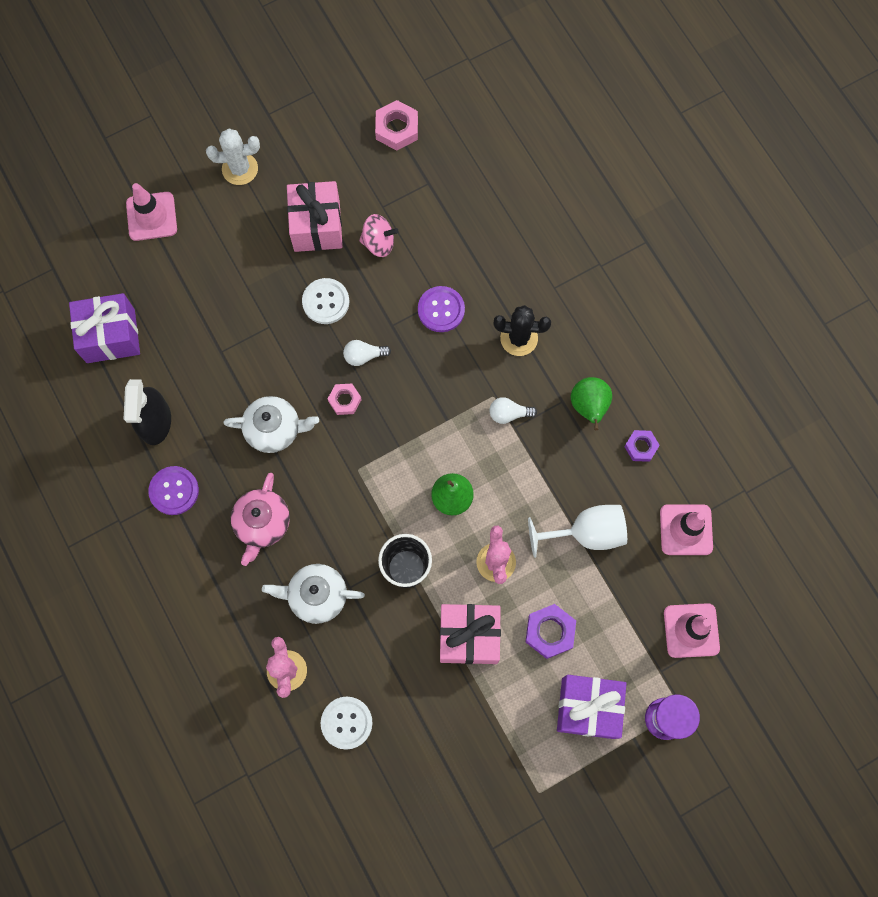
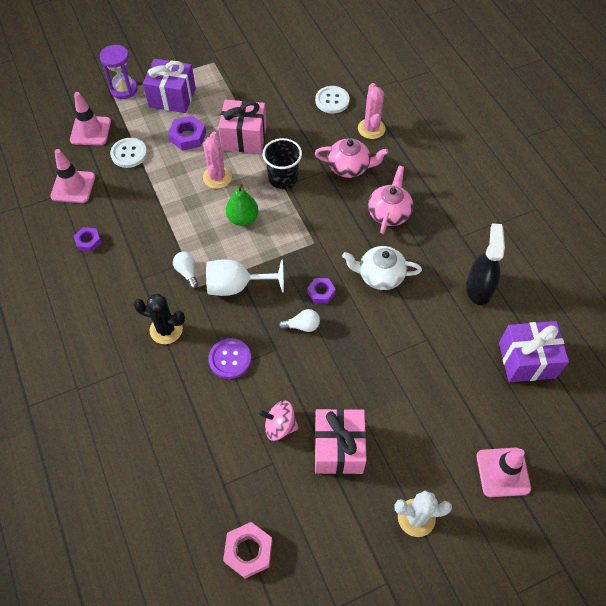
camera: 175 degrees left, 15 degrees down
(174, 491) = (459, 238): purple button -> none
(316, 596) = (349, 167): white teapot -> pink teapot
(326, 302) = (333, 374): white button -> white button (129, 154)
(344, 400) = (321, 292): pink nut -> purple nut
(509, 414) = (187, 272): white light bulb -> white light bulb turned 120 degrees counterclockwise
(586, 533) = (147, 190): white goblet -> white goblet (237, 286)
(589, 407) = (121, 272): green pear -> none

